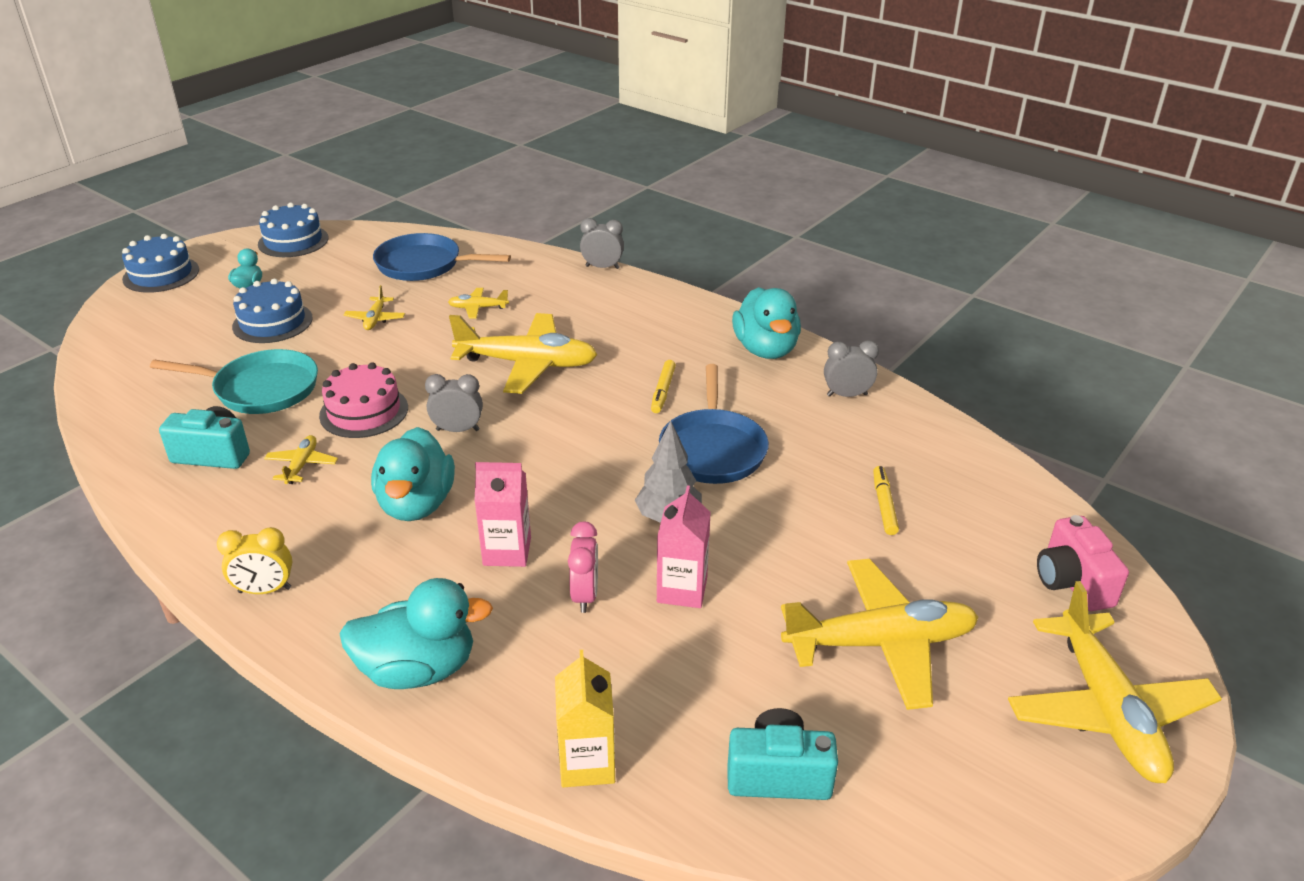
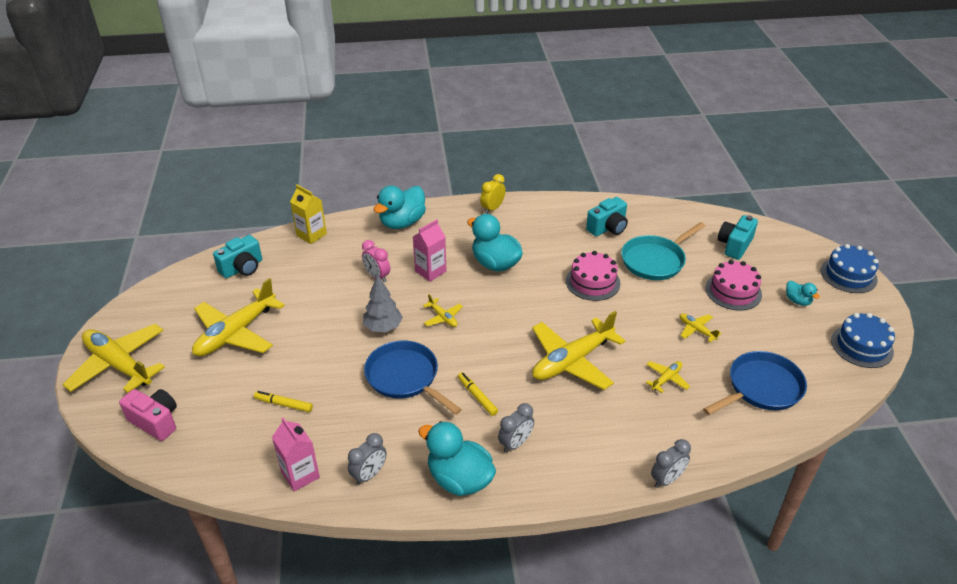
camera: 135 degrees right, 5 degrees up
(164, 351) = (734, 245): none -> turquoise camera
(272, 322) = (733, 291): blue cake -> pink cake
(302, 465) = (567, 247): yellow plane -> yellow plane (443, 317)
(457, 430) = (537, 302): grey clock -> grey clock (515, 443)
(682, 590) = (341, 302): pink carton -> pink carton (300, 475)
(884, 505) = (284, 404): yellow marker -> yellow marker turned 150 degrees clockwise

